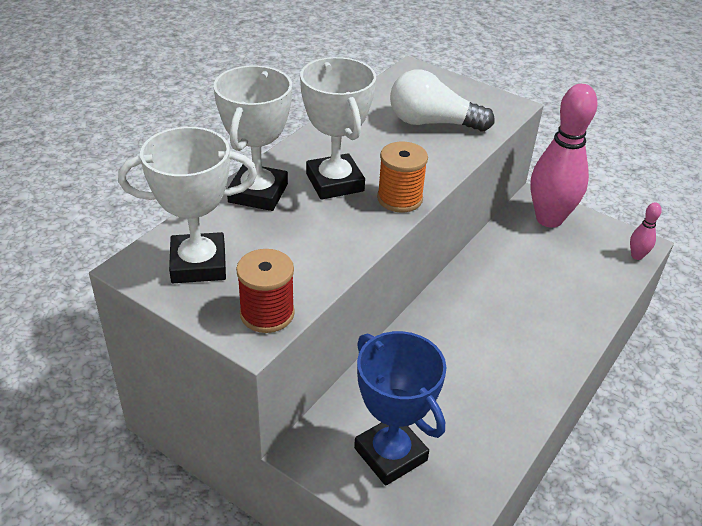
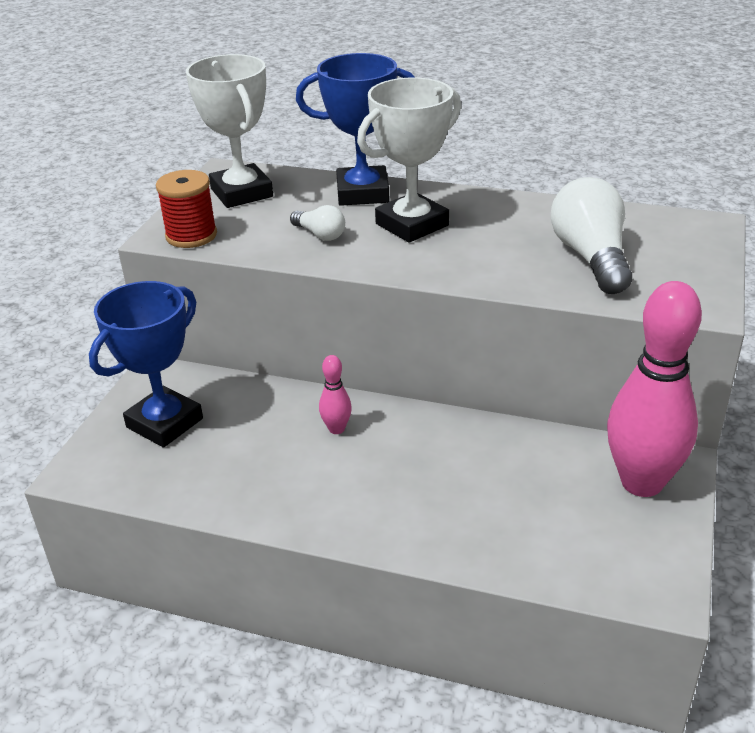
camera: 75 degrees right, 5 degrees down
(258, 193) = (362, 193): white trophy -> blue trophy
(319, 233) = (320, 234): none -> white light bulb
(399, 199) = (411, 265): orange spool -> none
(637, 256) = (629, 590): pink bowling pin -> pink bowling pin (336, 429)

